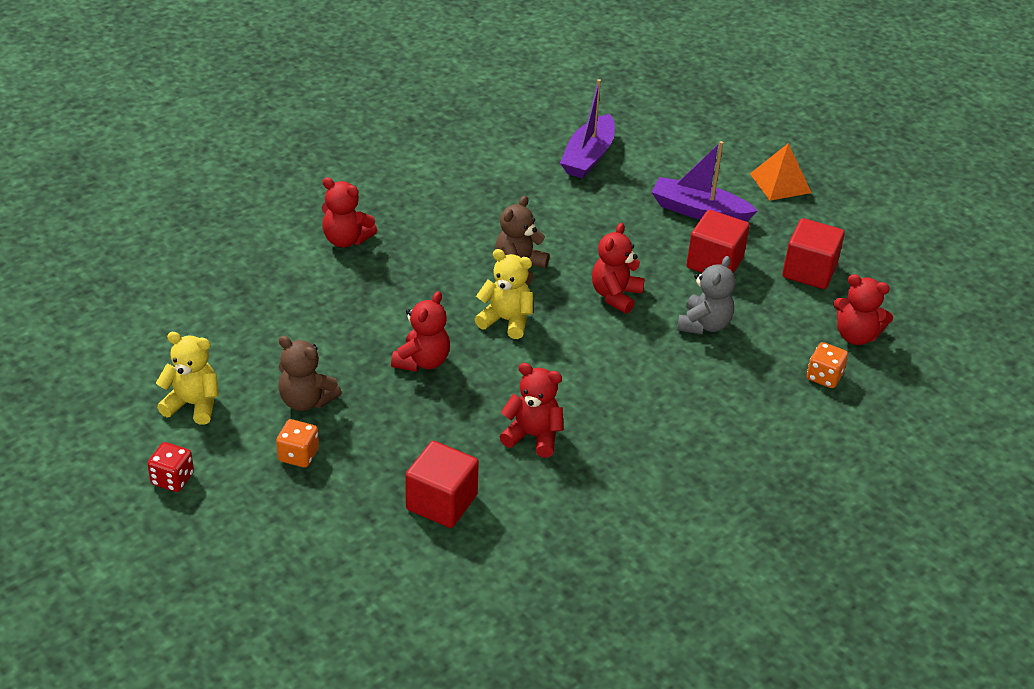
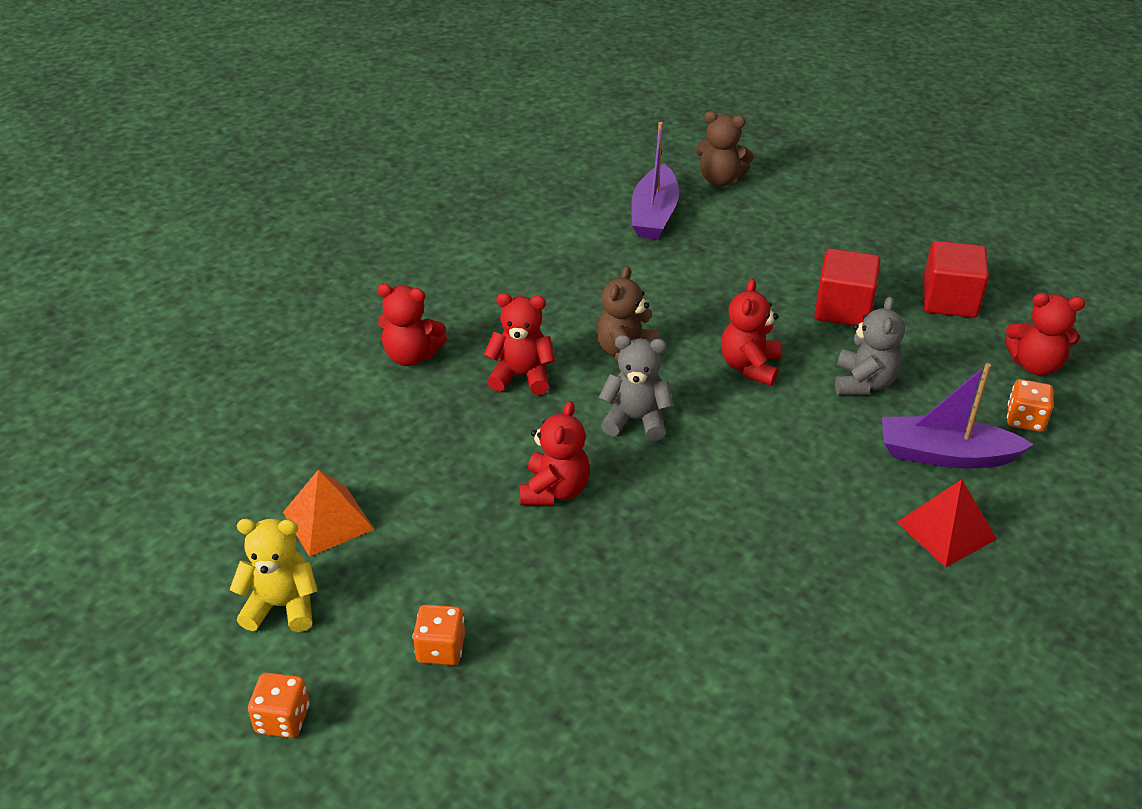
camera: 10 degrees left, 0 degrees up
(172, 479) = (283, 719): red dice -> orange dice
(306, 401) = (427, 571): brown teddy bear -> brown teddy bear (720, 180)
(441, 502) = (646, 677): red cube -> none
(506, 320) = (636, 420): yellow teddy bear -> grey teddy bear
(533, 436) = (725, 562): red teddy bear -> red teddy bear (521, 376)
(699, 211) = (800, 254): purple boat -> purple boat (945, 455)
(716, 446) = (946, 530): none -> red pyramid
(780, 183) = (872, 209): orange pyramid -> orange pyramid (328, 520)

